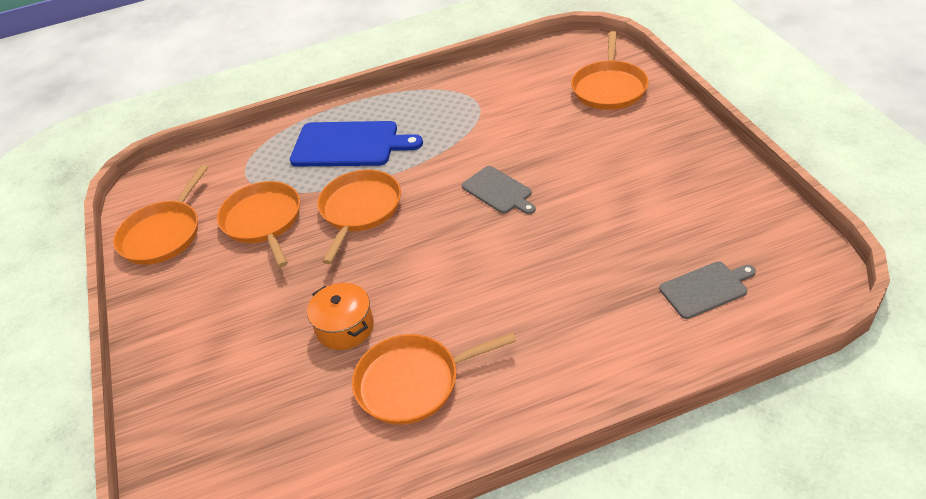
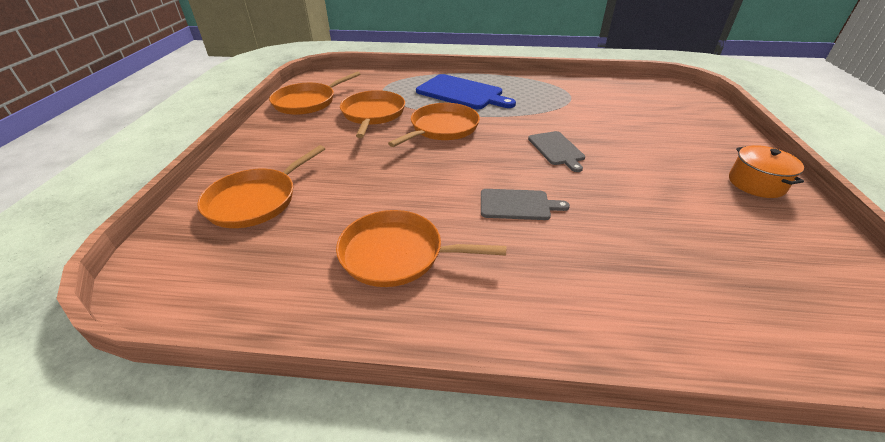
camera: 20 degrees right, 5 degrees down
(345, 327) = (375, 194): orange pot -> orange pot (756, 183)
(609, 88) = (687, 115): orange pan -> orange pan (256, 200)
(706, 289) = (735, 291): grey cutting board -> grey cutting board (517, 205)

